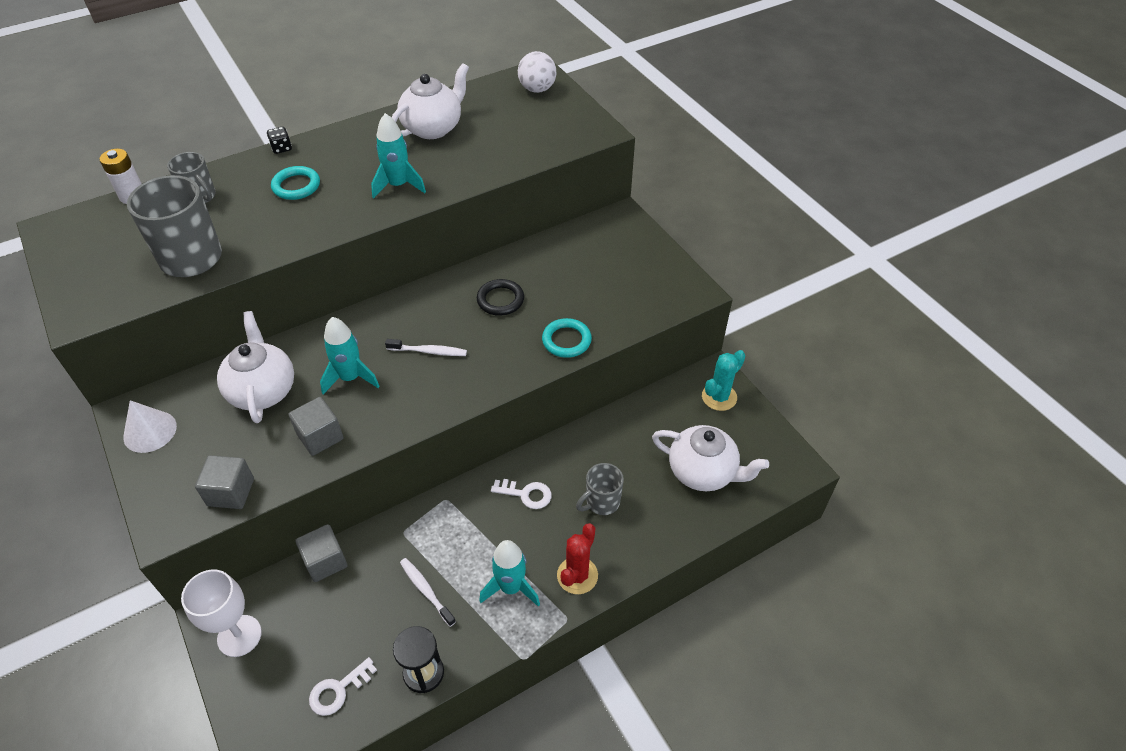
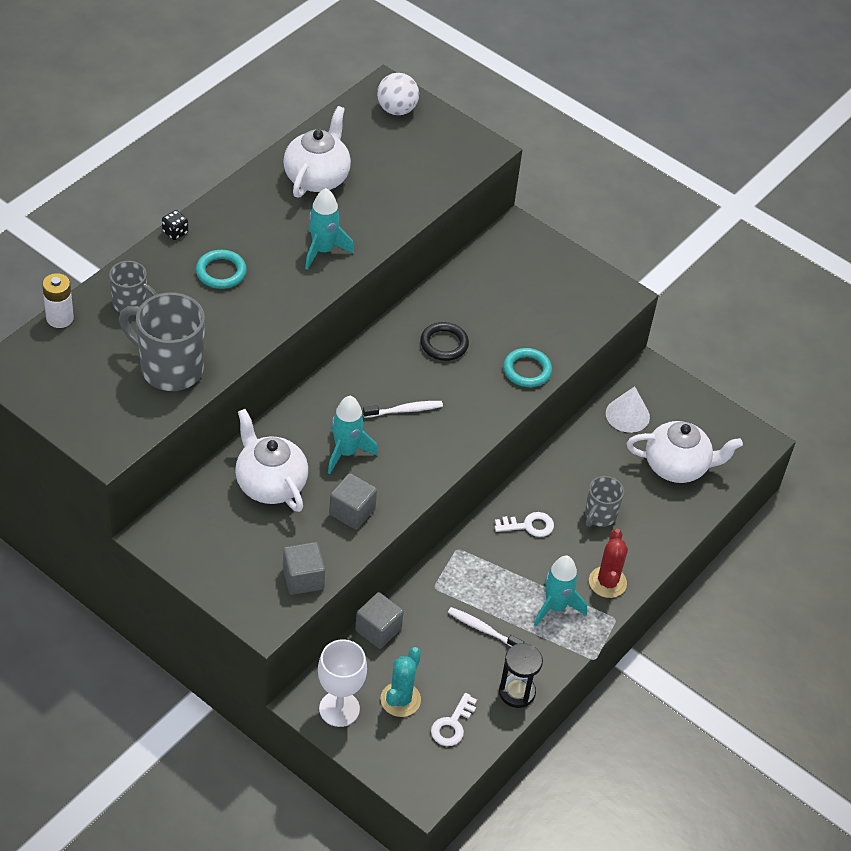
camera: 25 degrees left, 0 degrees up
(150, 431) = (188, 546): white cone -> white cone (627, 415)
(719, 397) = (663, 393): turquoise cactus -> turquoise cactus (400, 699)

